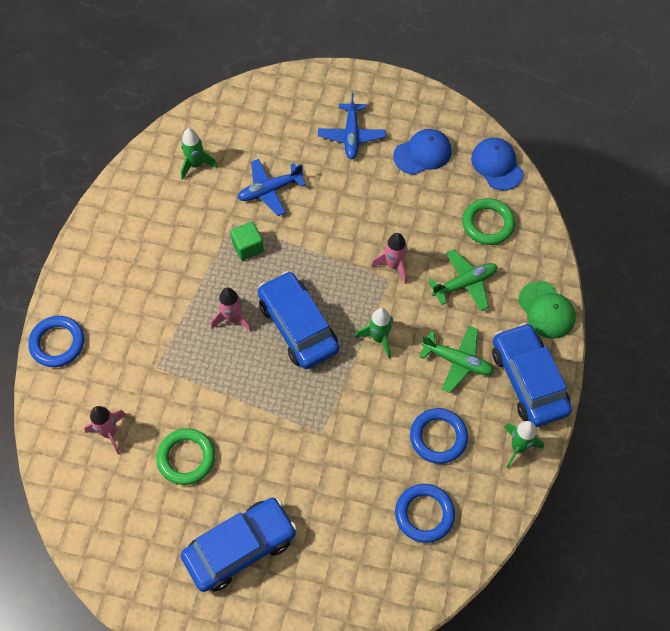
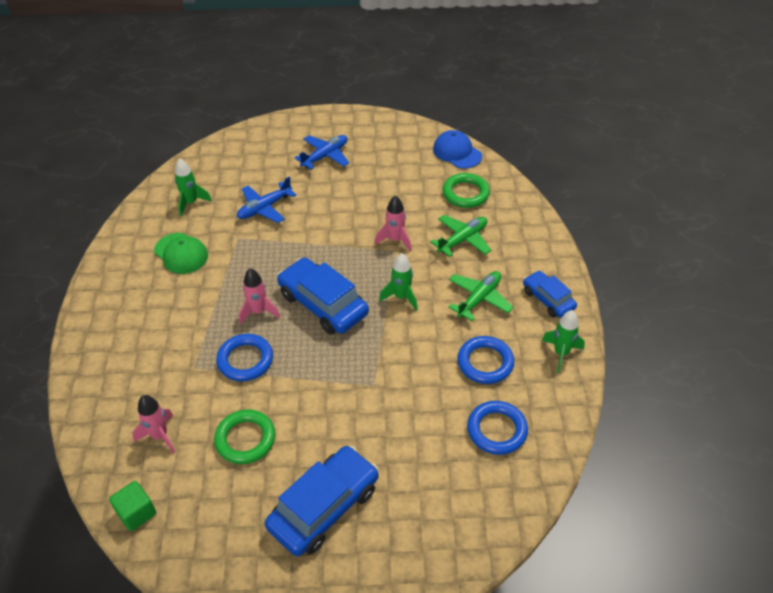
camera: 15 degrees left, 15 degrees down
(57, 343) = (87, 370): blue ring -> blue ring (245, 360)
(248, 247) = (257, 253): green cube -> green cube (136, 513)
(351, 136) = (325, 156): blue plane -> blue plane turned 120 degrees counterclockwise
(422, 153) = (391, 156): blue cap -> none
(457, 361) = (479, 299): green plane -> green plane turned 60 degrees counterclockwise
(528, 380) = (548, 299): blue car -> blue car, size x0.59
(546, 310) = (541, 244): green cap -> green cap (181, 253)

